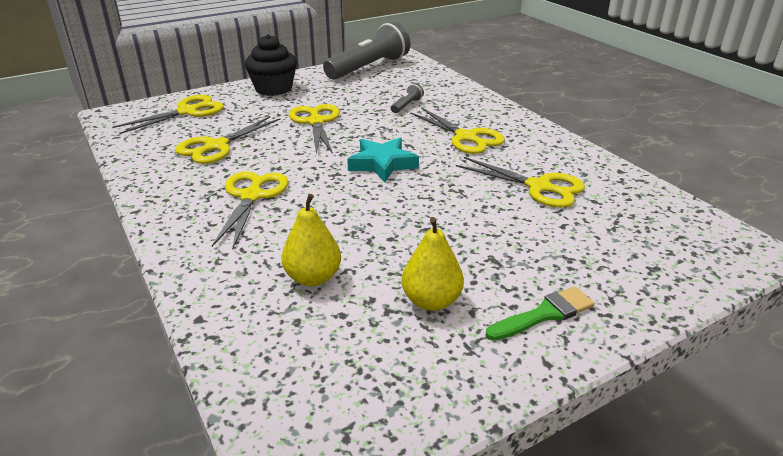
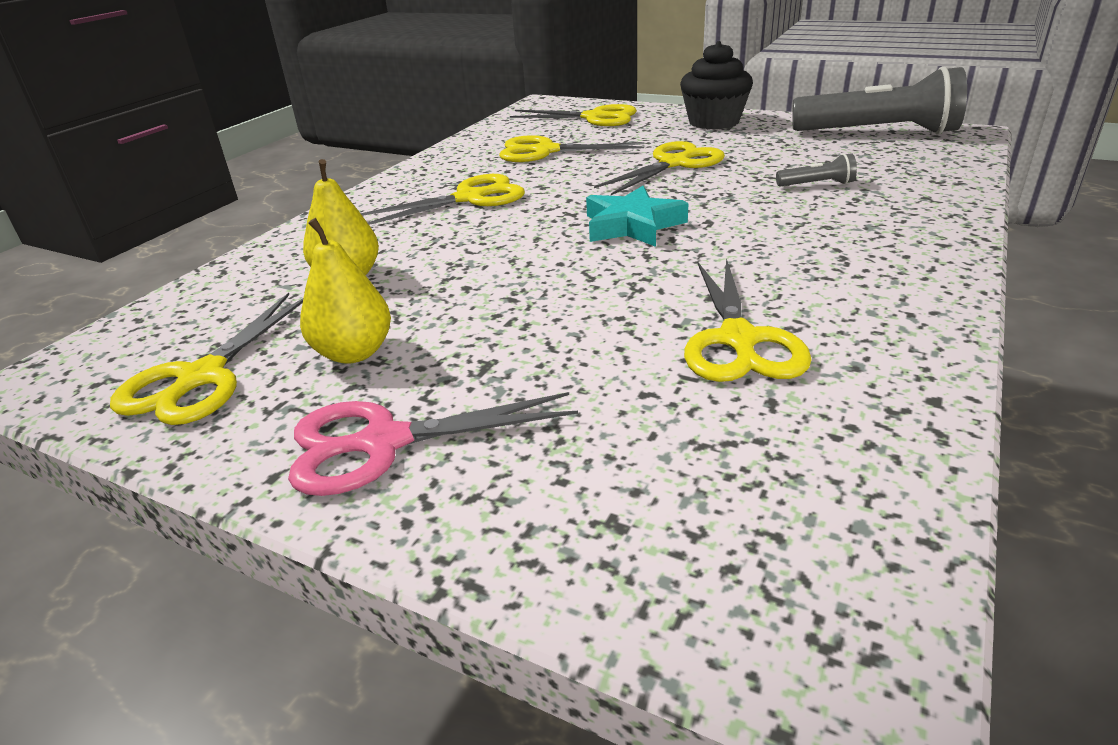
camera: 60 degrees right, 0 degrees up
(466, 137) = (799, 244): yellow scissors -> yellow scissors (202, 377)
(544, 314) = (384, 442): green brush -> pink scissors

